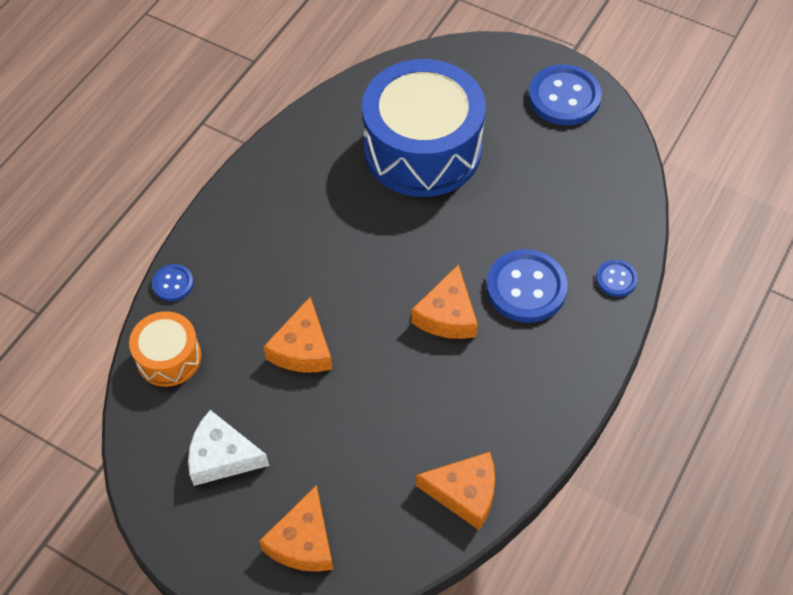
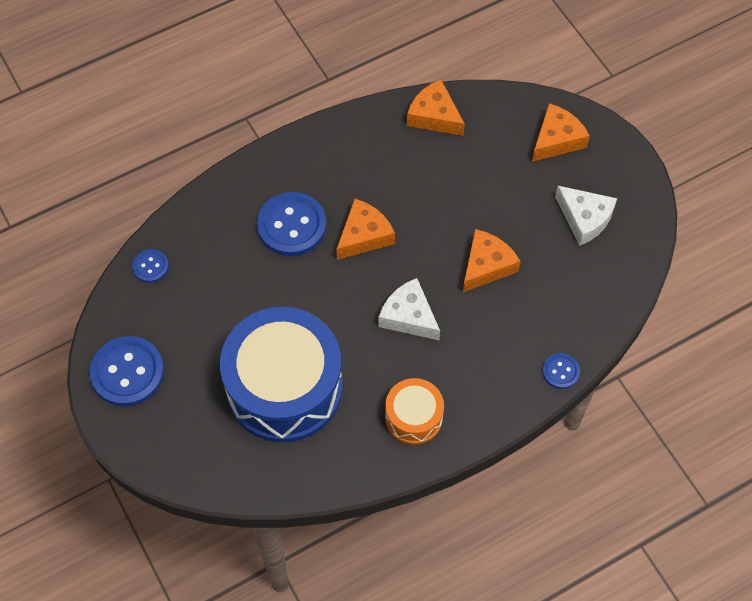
camera: 150 degrees left, 5 degrees up
(169, 357) = (591, 310): orange drum -> orange drum (413, 417)
(350, 261) = (409, 316): none -> white cheese
(616, 279) = (221, 198): blue button -> blue button (150, 266)

